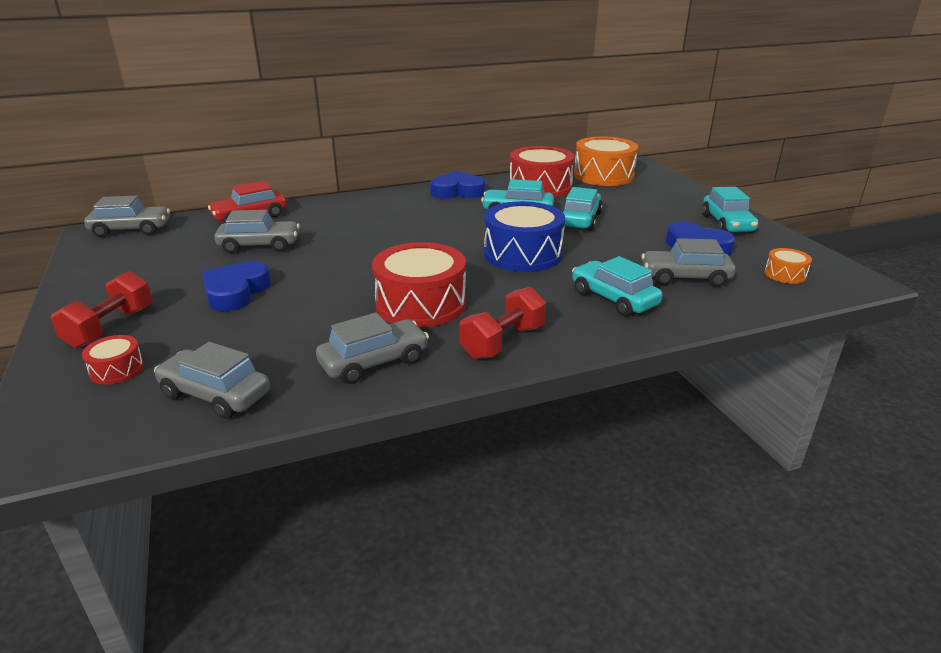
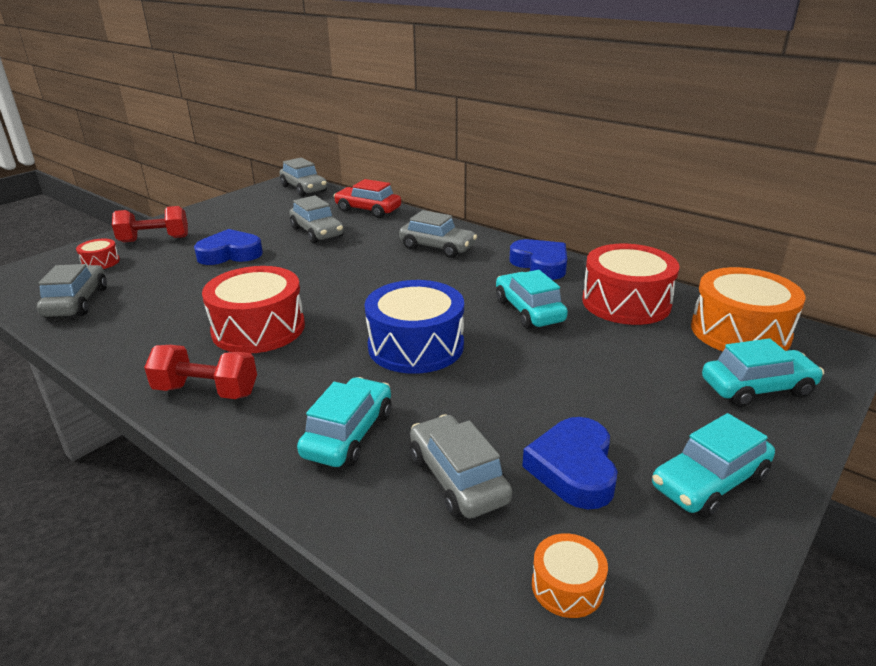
camera: 60 degrees right, 0 degrees up
(374, 362) = (143, 342): grey car -> grey car (437, 247)
(580, 220) = (556, 355): turquoise car -> turquoise car (757, 388)

